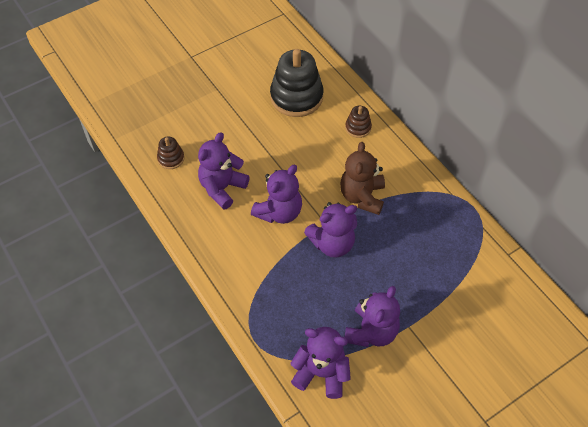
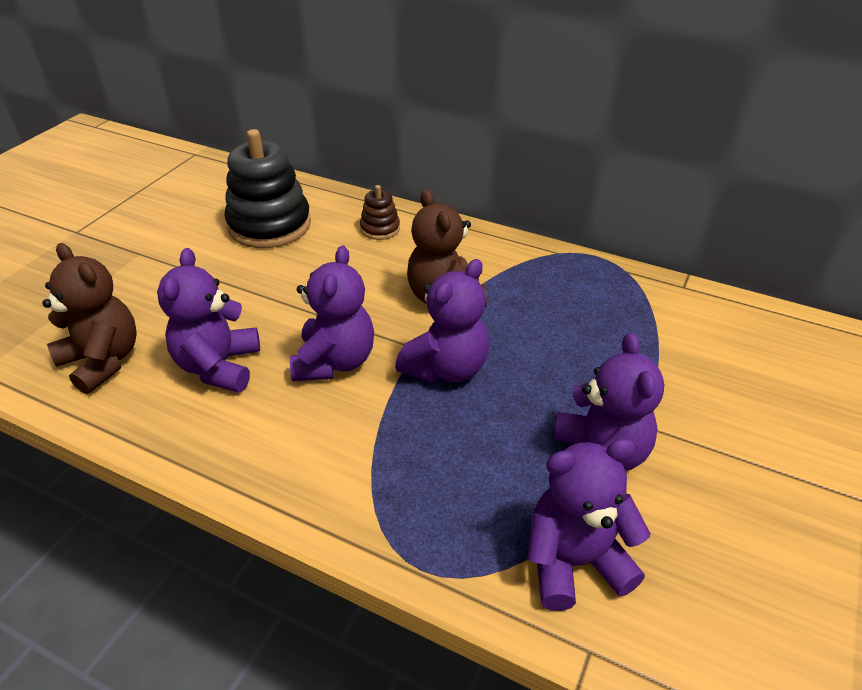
camera: 30 degrees left, 15 degrees down
(171, 158) = (103, 361): brown stacking toy -> brown teddy bear

